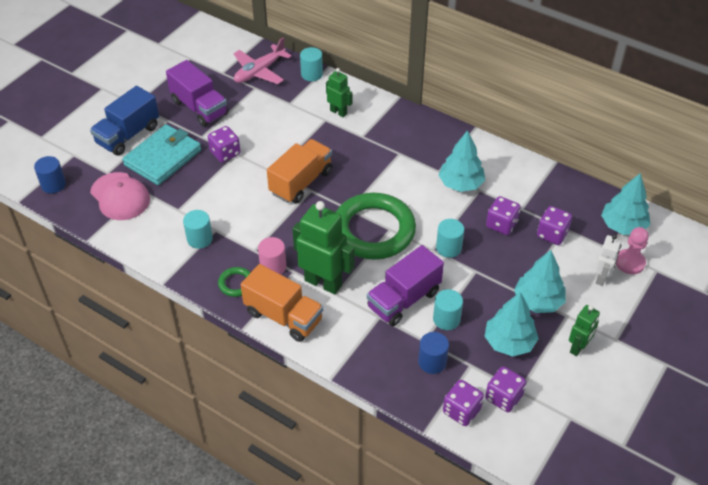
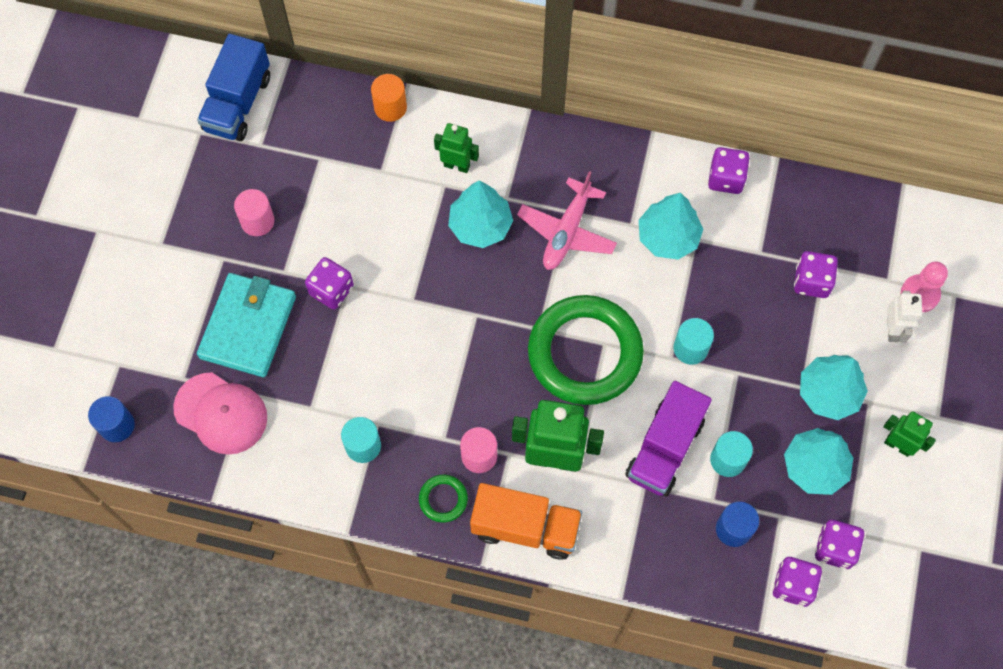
camera: 20 degrees left, 20 degrees up
(128, 135) = (179, 304): blue truck -> blue truck (238, 103)
(199, 108) = (257, 221): purple truck -> pink cylinder
(259, 71) = (313, 126): pink plane -> pink plane (567, 232)
(301, 182) = (457, 306): orange truck -> none
(311, 74) = (390, 107): turquoise cylinder -> orange cylinder
(501, 224) = (743, 287): purple dice -> purple dice (726, 178)
(578, 347) = (898, 445): green robot -> green robot turned 75 degrees counterclockwise
(623, 226) = (894, 238): turquoise tree -> turquoise tree (480, 225)

